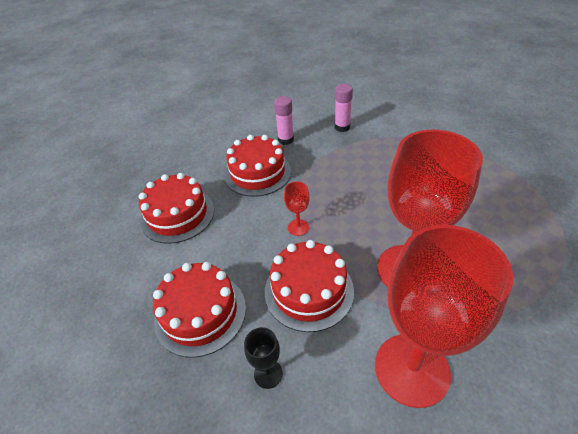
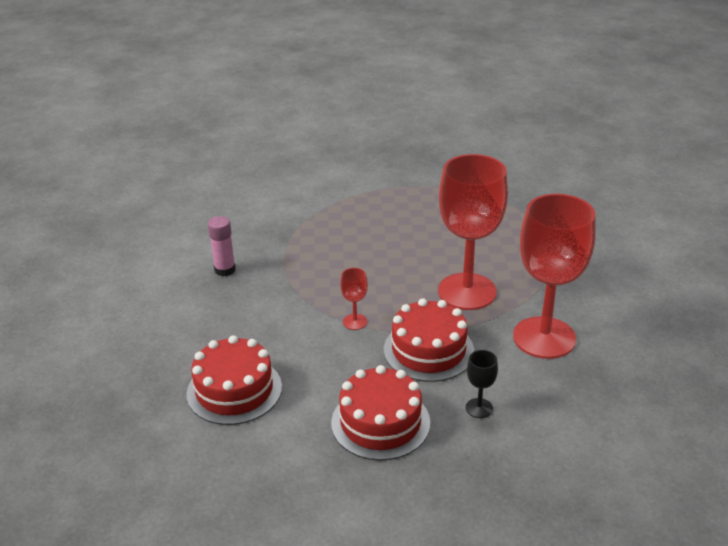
camera: 55 degrees left, 10 degrees down
(257, 173) = (248, 311): red cake -> none
(342, 127) = (260, 228): pink glue stick -> none

